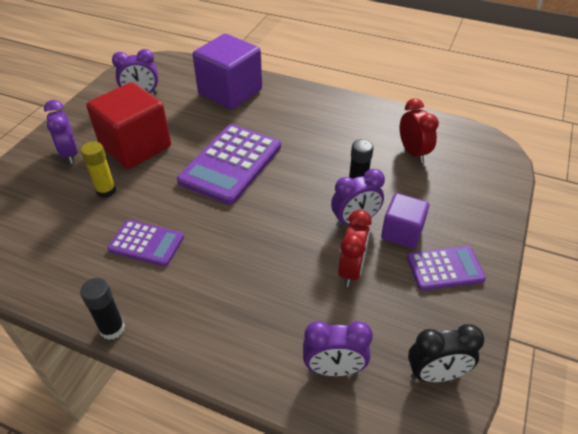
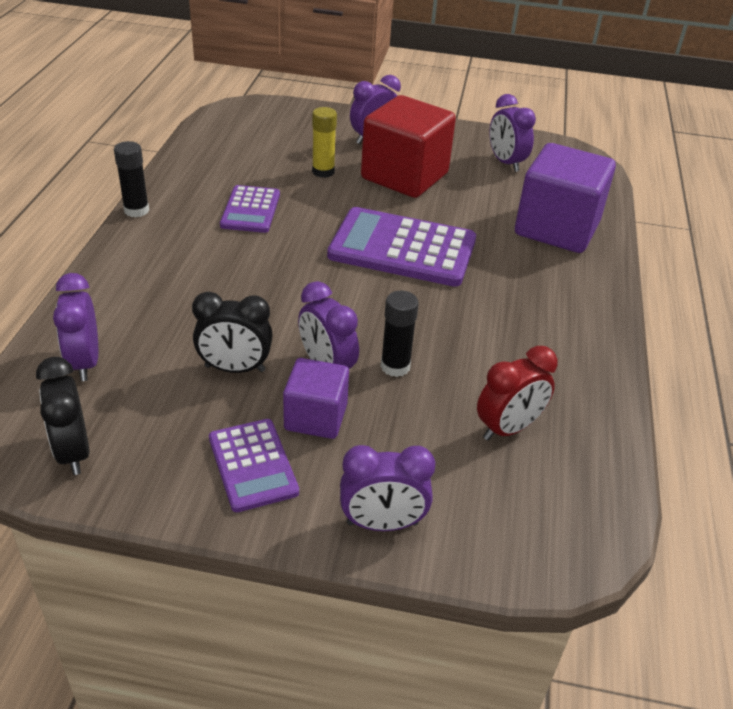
camera: 75 degrees right, 5 degrees down
(351, 270) = (235, 368): red clock -> black clock
(486, 215) = (382, 523): none -> purple clock

